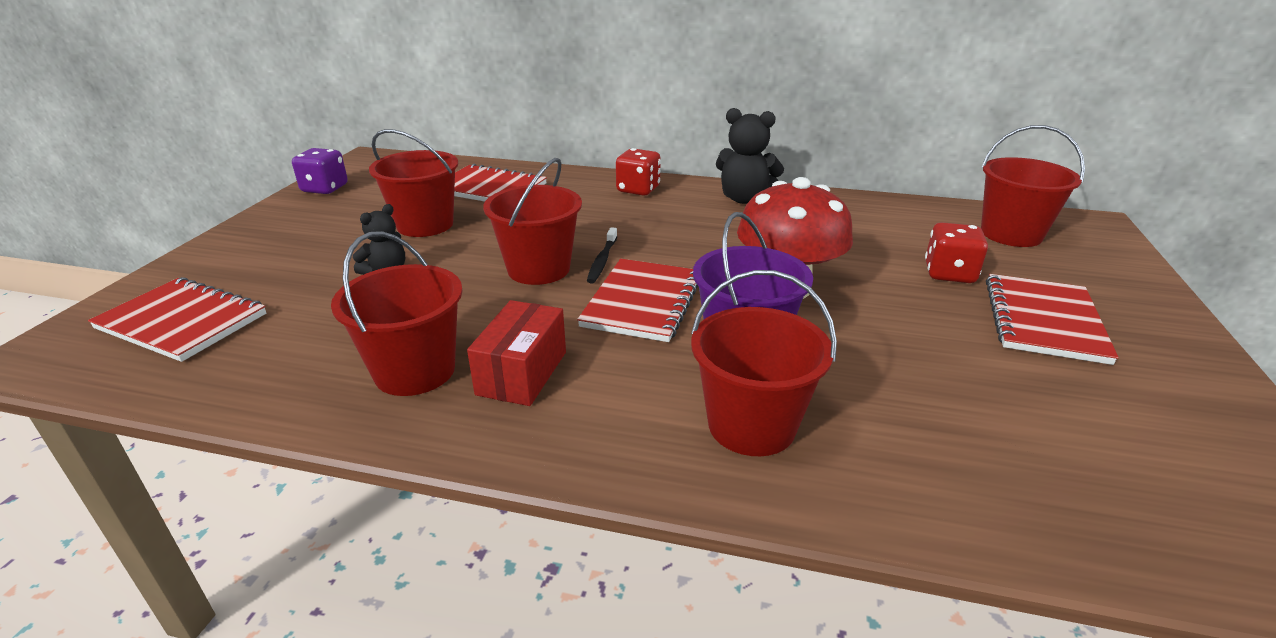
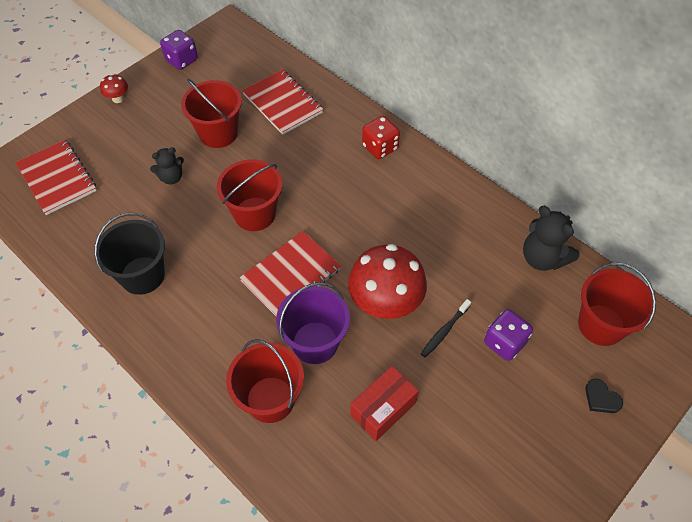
camera: 30 degrees right, 25 degrees up
(247, 233) = (118, 98): none -> red mushroom
(415, 371) = (142, 275): red bucket -> black bucket
(522, 373) = (190, 303): red box -> red box (383, 409)
(602, 261) = (297, 222): black toothbrush -> black toothbrush (444, 331)
(744, 199) = (446, 192): black teddy bear -> black teddy bear (542, 258)
(949, 274) = (504, 342): red dice -> purple dice
(1043, 320) = (515, 414): red notebook -> none
(1094, 279) = (601, 398): none -> black heart

